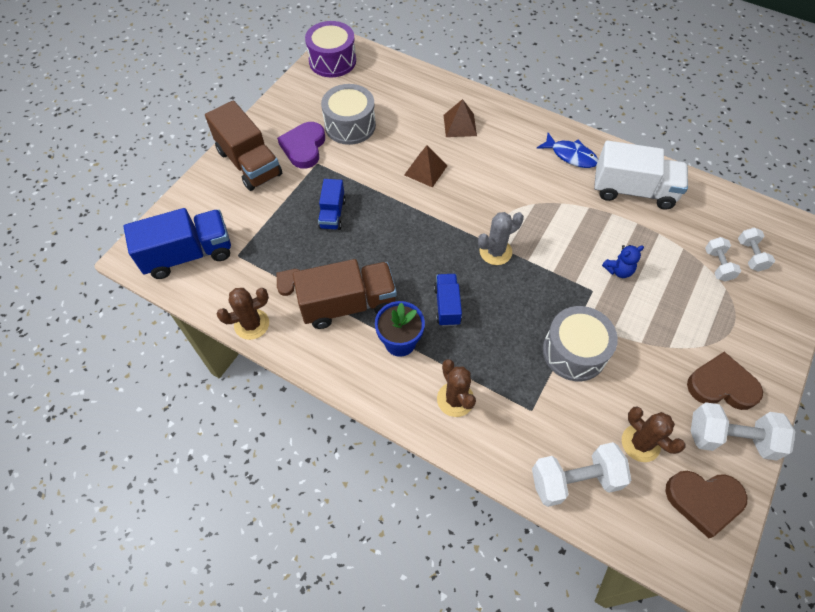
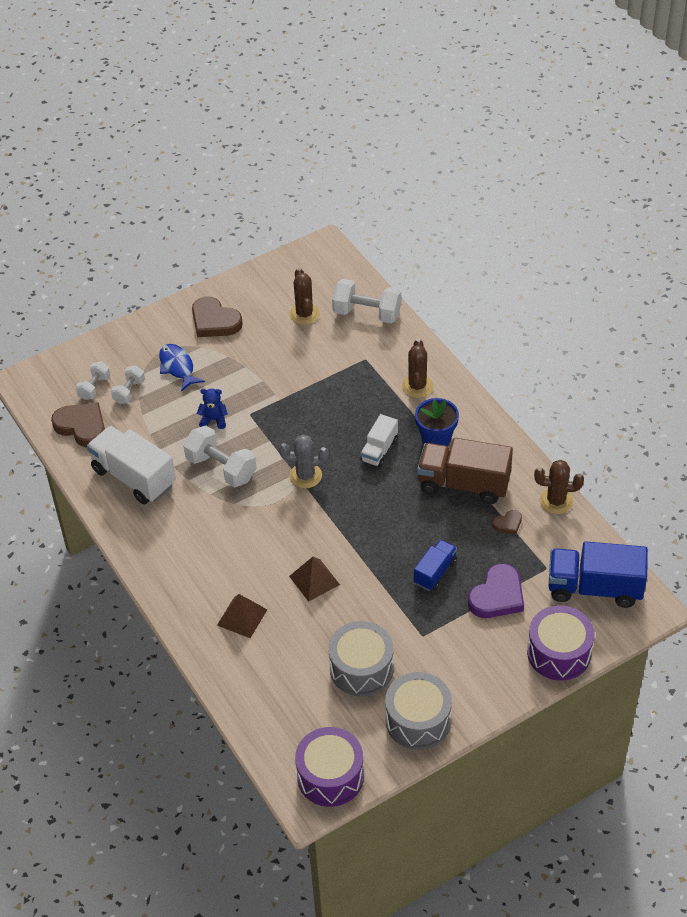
camera: 150 degrees left, 10 degrees down
(203, 191) = (559, 653): none -> purple drum
(249, 163) = (496, 667): brown truck -> none
(304, 147) = (427, 662): purple heart -> purple heart (497, 596)
(447, 305) = (379, 450): blue truck -> white truck
(570, 155) = (159, 535): blue fish -> blue fish (178, 367)
(574, 352) = (302, 380): grey drum -> grey drum (418, 720)
(703, 500) = (291, 274): brown heart -> brown heart (82, 426)
(730, 438) = (241, 294): white dumbbell -> white dumbbell (221, 468)

